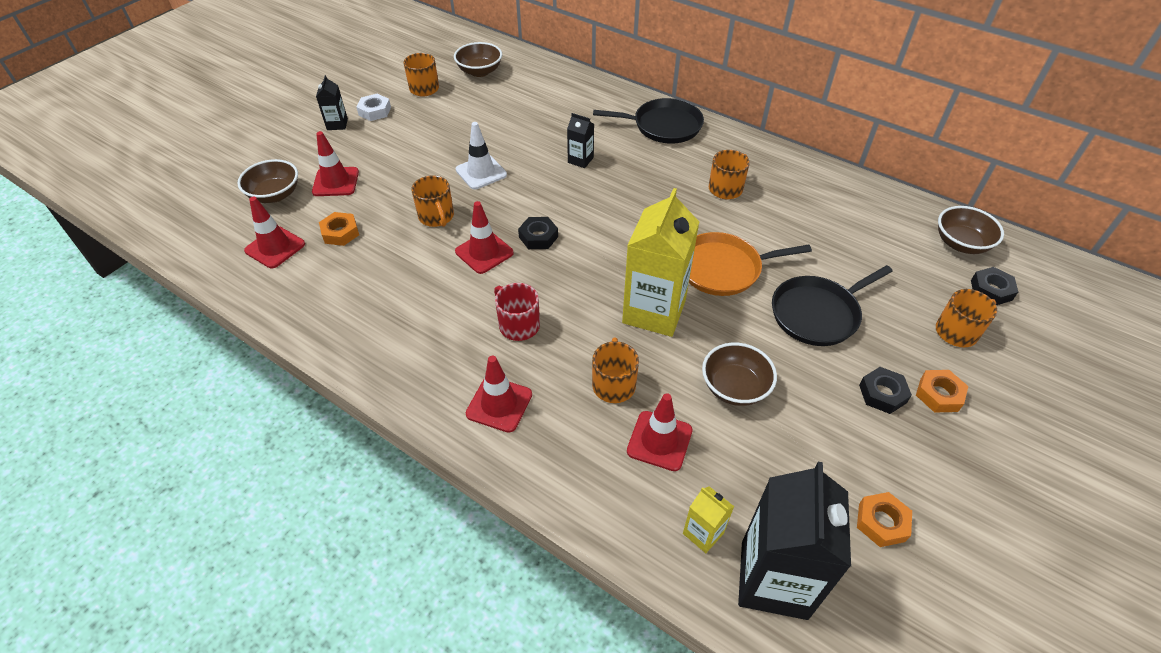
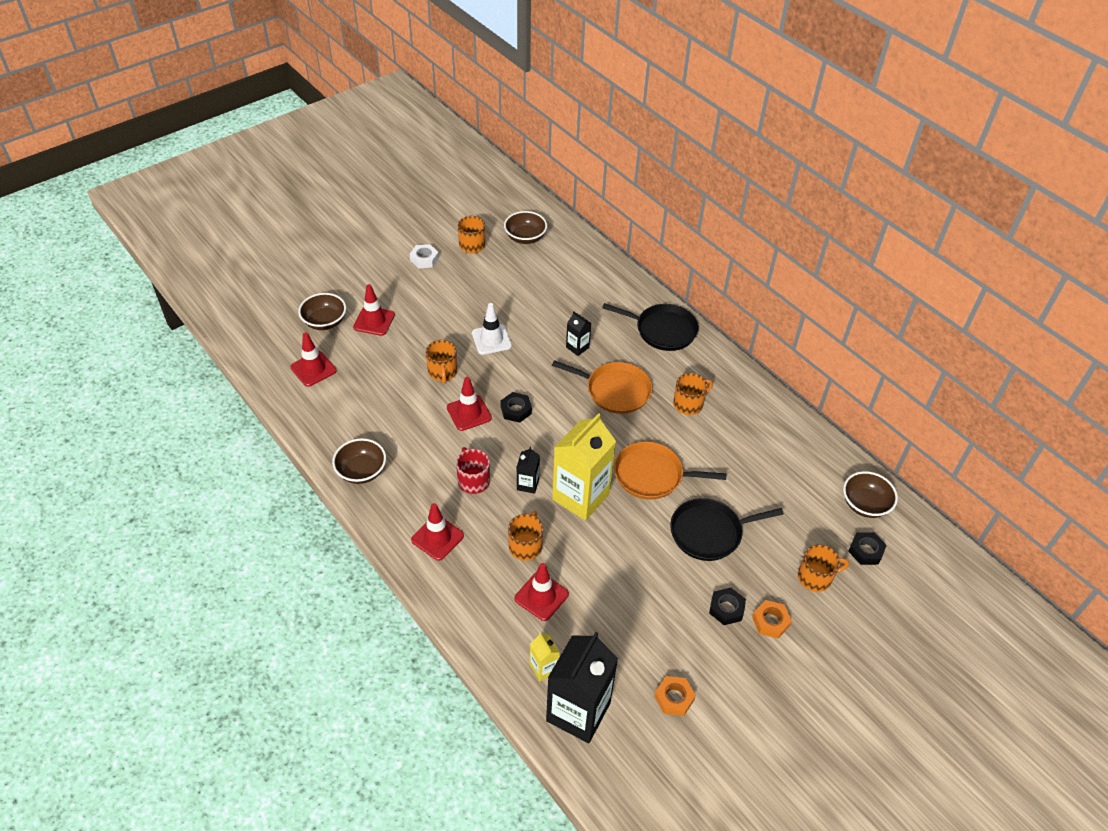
camera: 15 degrees right, 0 degrees up
(337, 124) = (390, 265): black carton -> black carton (527, 484)
(340, 233) = (365, 368): orange nut -> none
(640, 193) = (615, 390): none -> orange pan
(734, 387) = (615, 573): brown bowl -> brown bowl (361, 471)

